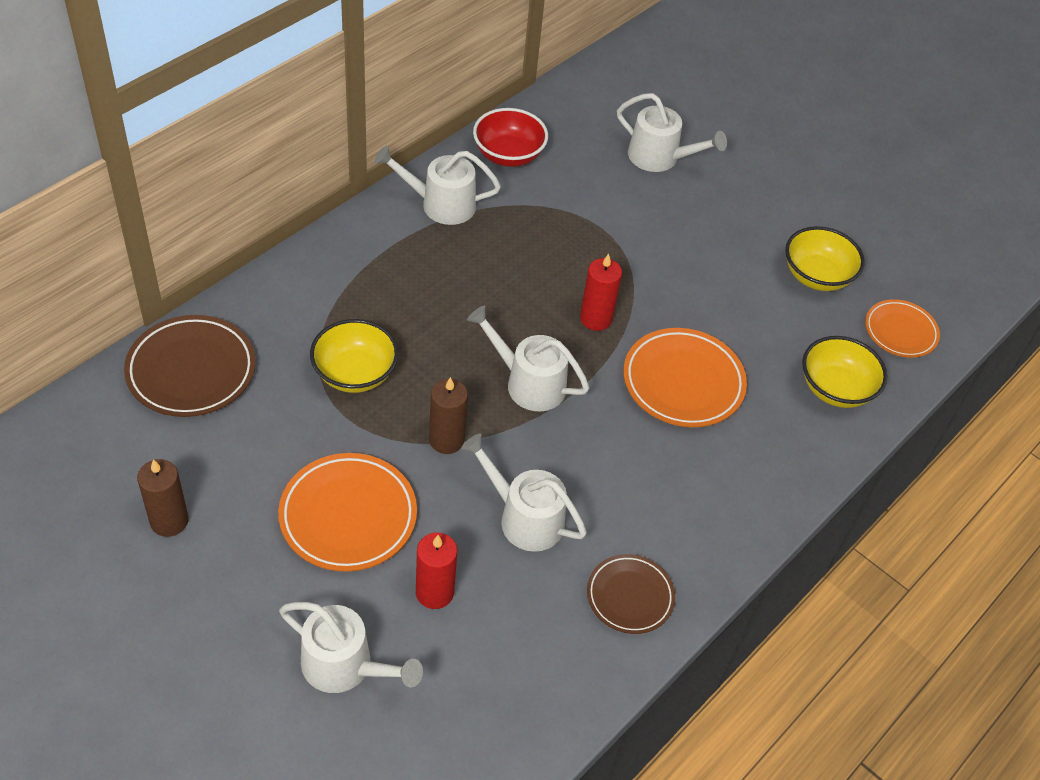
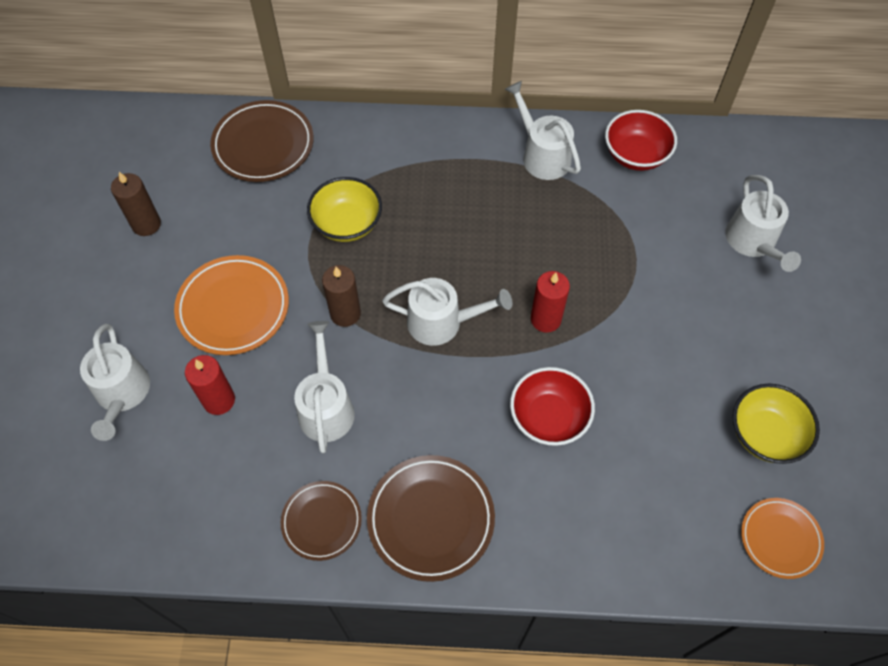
camera: 55 degrees right, 10 degrees up
(528, 382) = (442, 322): white watering can -> white watering can turned 105 degrees clockwise
(683, 382) = (549, 417): orange plate -> red bowl
(698, 520) = (431, 519): none -> brown plate
(835, 389) = (661, 530): yellow bowl -> none

